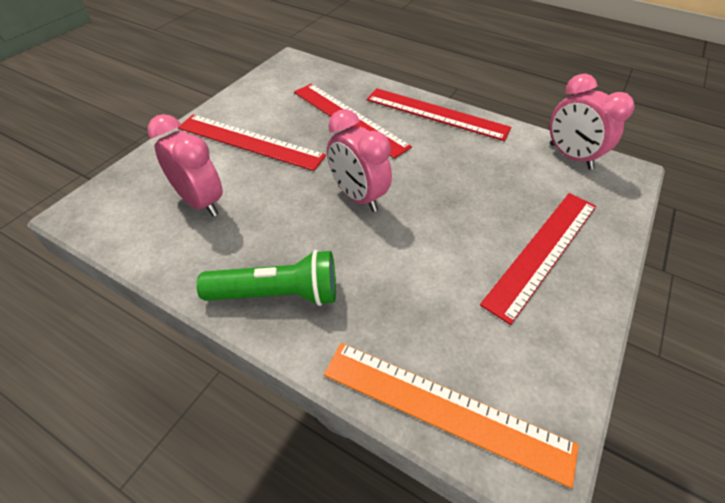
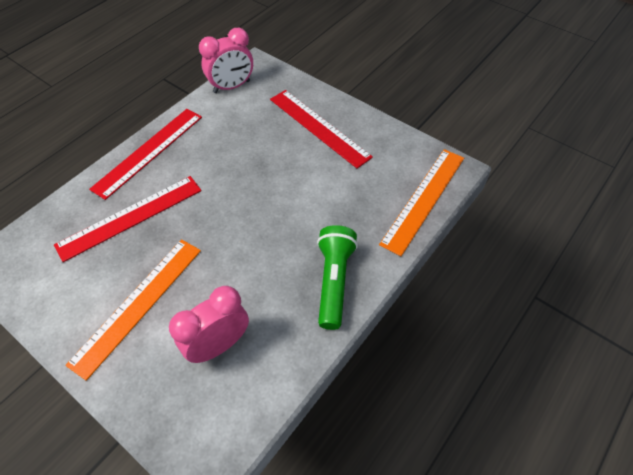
camera: 80 degrees left, 5 degrees up
(250, 141) = (137, 304): red ruler -> orange ruler
(357, 196) = (242, 221): pink clock -> none

